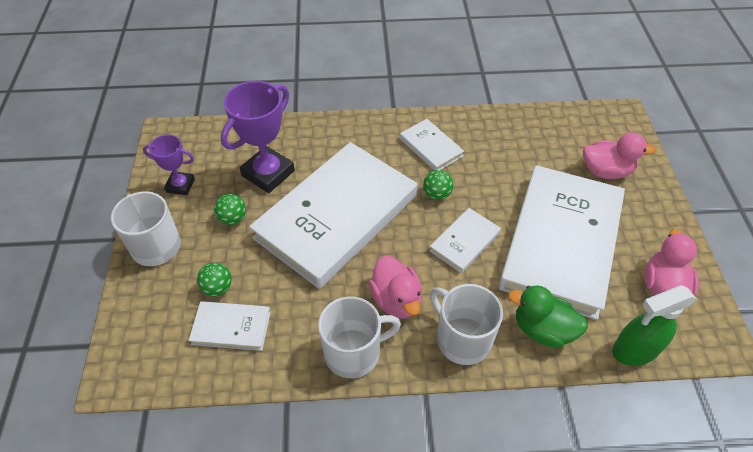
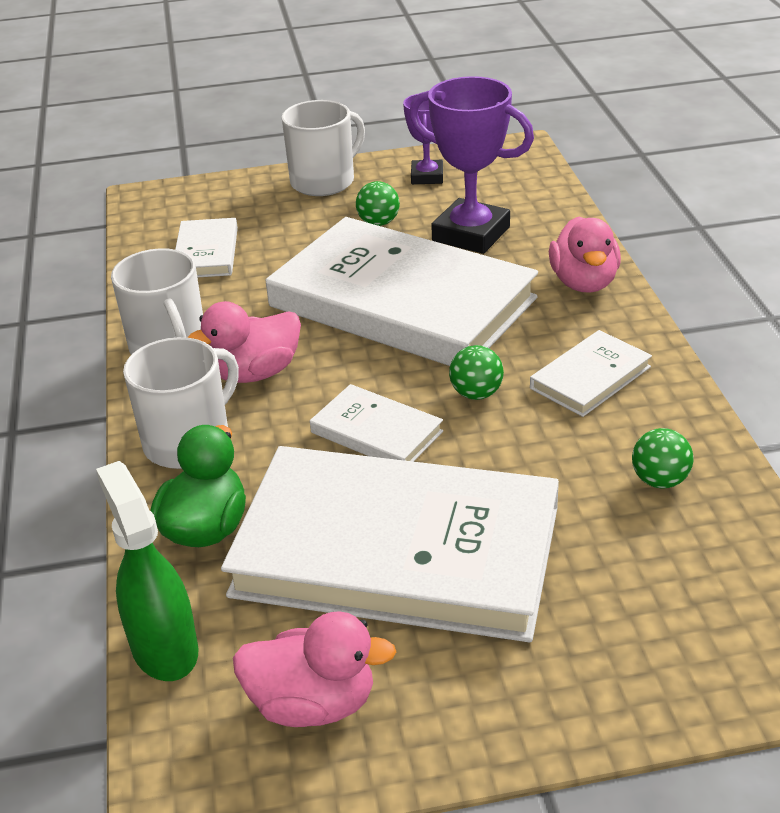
camera: 85 degrees right, 15 degrees down
(217, 288) = (264, 233): green ball -> green ball (659, 480)
(606, 171) = (618, 626): pink duck -> pink duck (584, 283)

